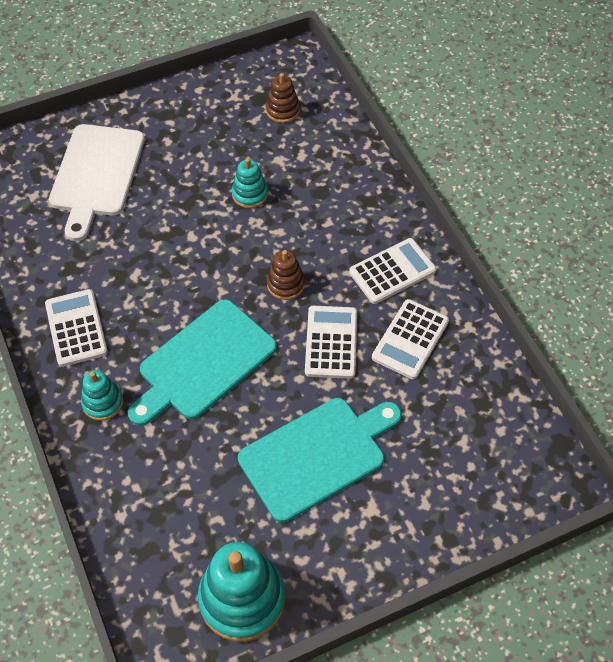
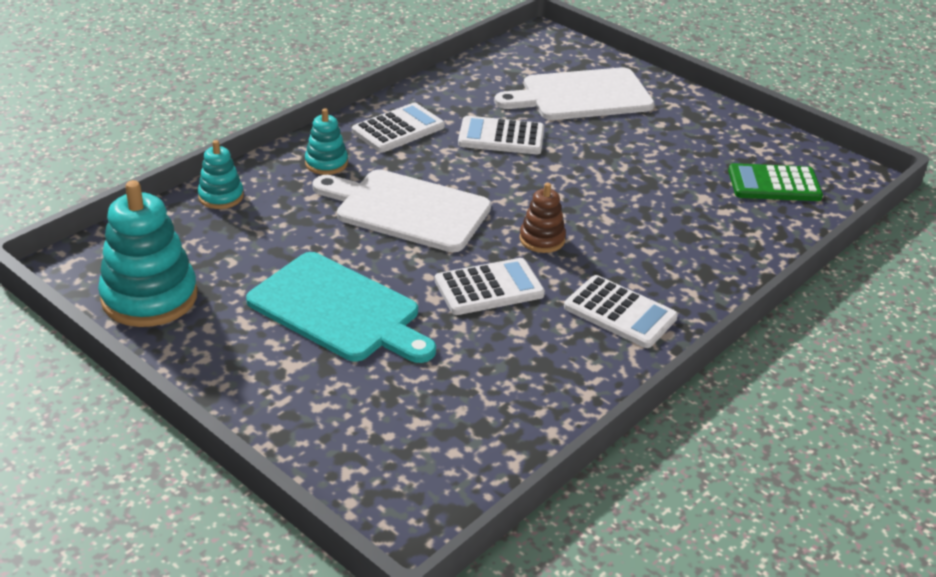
camera: 65 degrees right, 20 degrees down
(203, 363) = (407, 210): turquoise cutting board -> white cutting board
(250, 194) = (639, 189): turquoise stacking toy -> turquoise stacking toy (221, 196)
(282, 110) = (774, 184): brown stacking toy -> green calculator
(410, 339) = (534, 347): white calculator -> white calculator (501, 137)

